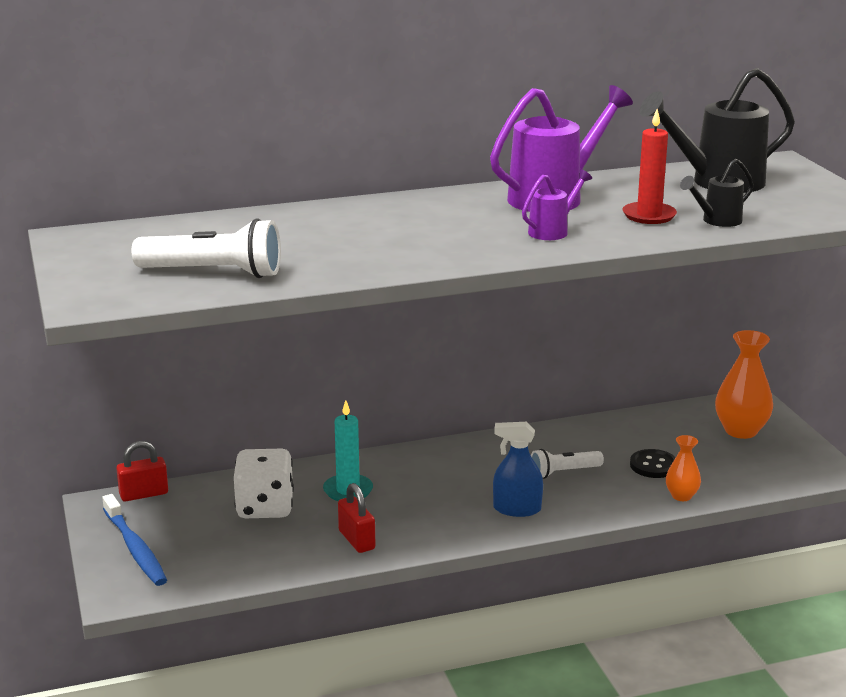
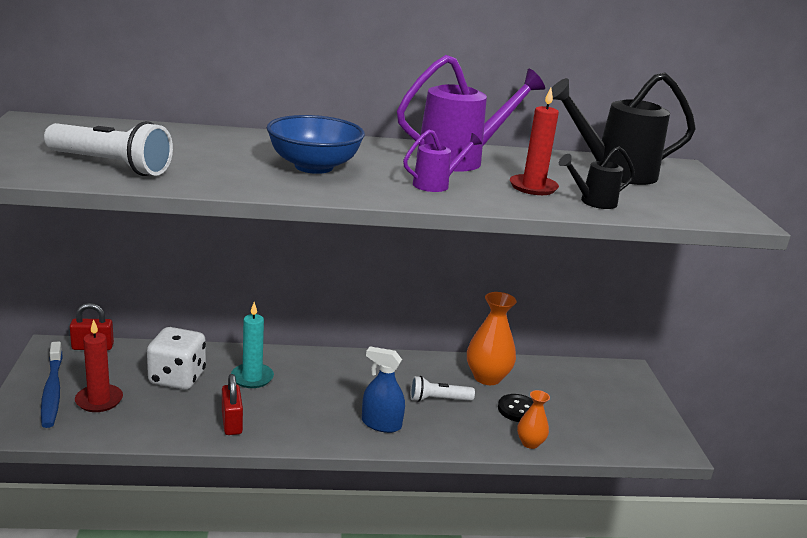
camera: 10 degrees right, 0 degrees up
(195, 547) = (99, 400): none -> red candle
(416, 234) = (314, 167): none -> blue bowl
(741, 431) = (608, 394): orange vase -> orange vase (487, 377)

